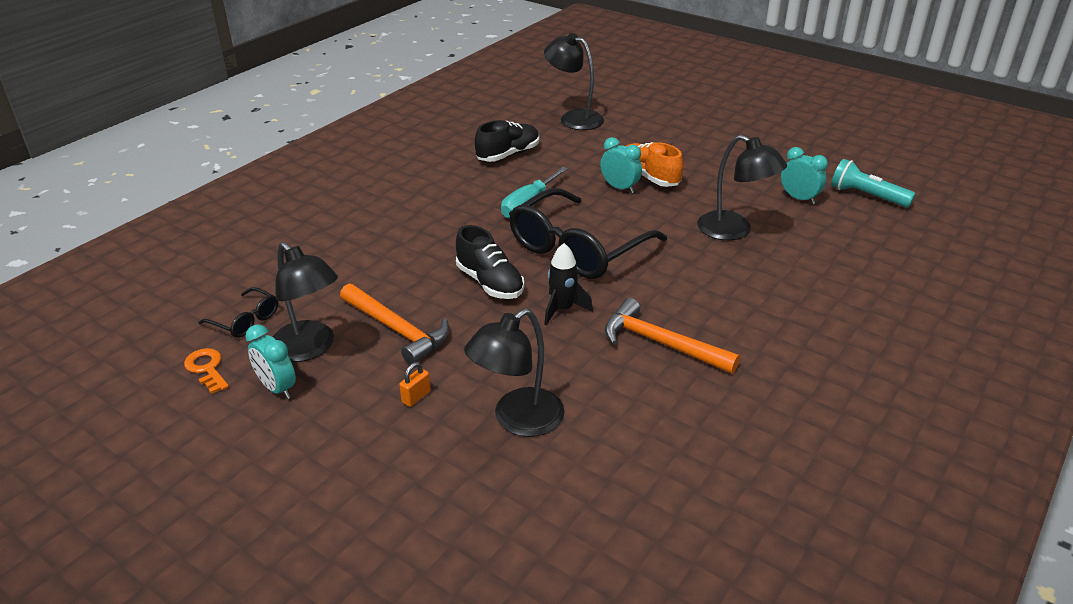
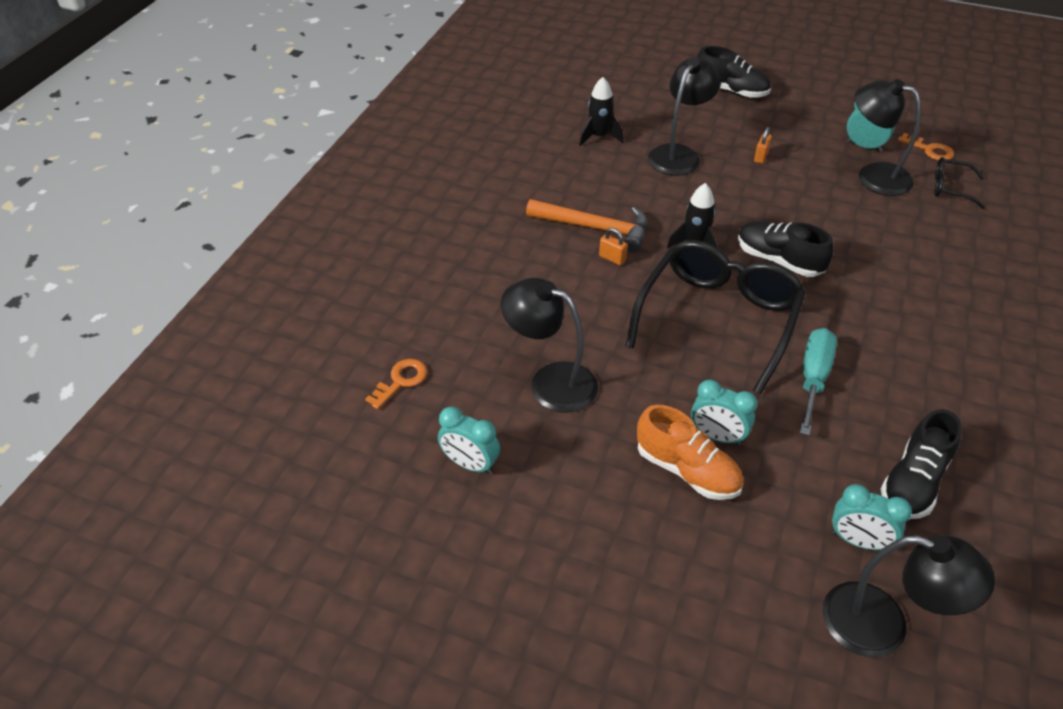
camera: 165 degrees right, 10 degrees up
(366, 525) = (730, 91): none -> black shoe
(397, 330) = (821, 202): orange hammer -> none
(562, 141) = (858, 541): none -> turquoise clock
(614, 471) = (599, 137): none -> black rocket
(653, 310) = (612, 258): none -> orange padlock
(859, 248) = (401, 381): none -> orange key
(866, 196) = (373, 491): turquoise flashlight -> none

